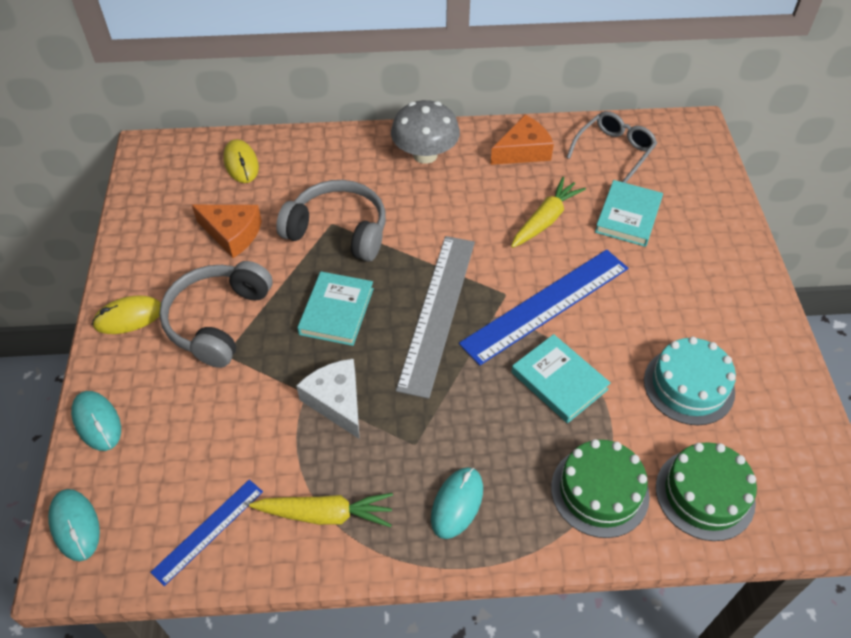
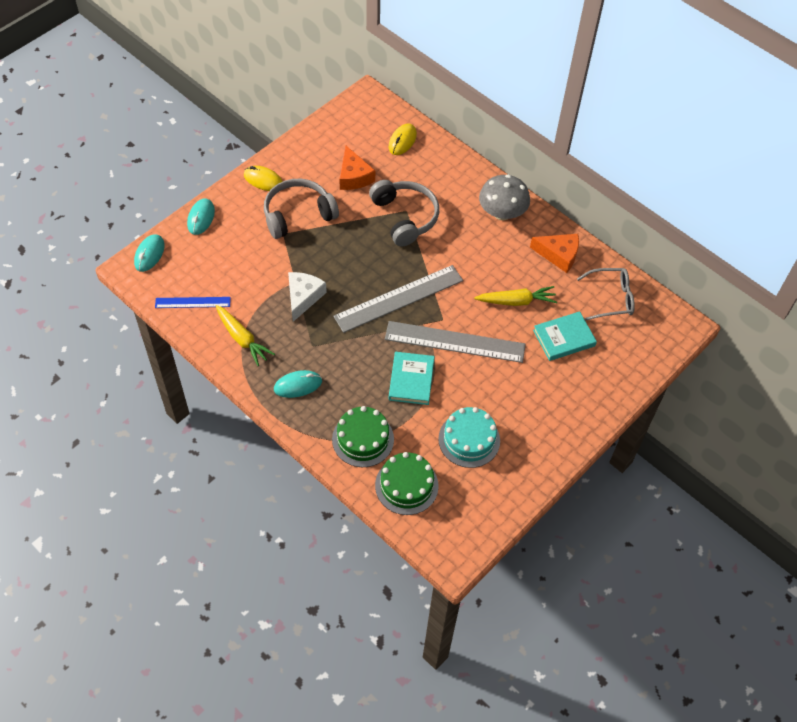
camera: 45 degrees right, 5 degrees up
(336, 311) = (354, 256): turquoise book -> none
(545, 305) = (455, 341): blue ruler -> grey ruler

